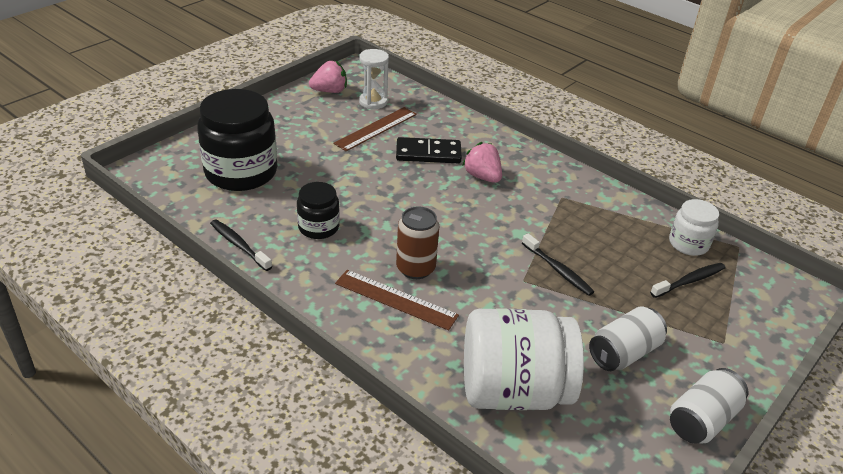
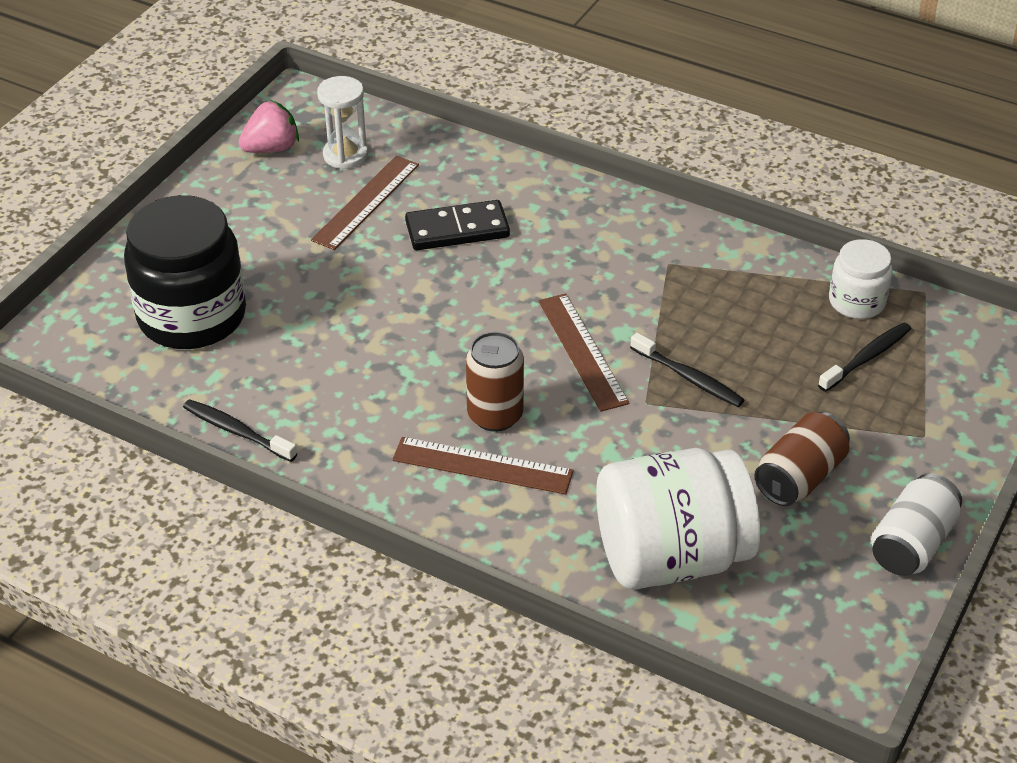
camera: 10 degrees left, 5 degrees up
(318, 227) = (339, 381): black jar -> none
(482, 177) = (547, 253): pink strawberry -> none
(488, 239) = (582, 351): none -> brown ruler
(624, 353) = (799, 477): white can -> brown can

